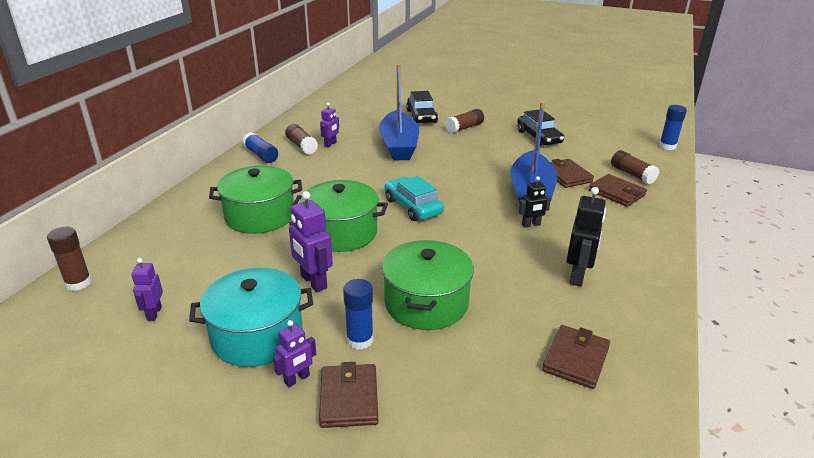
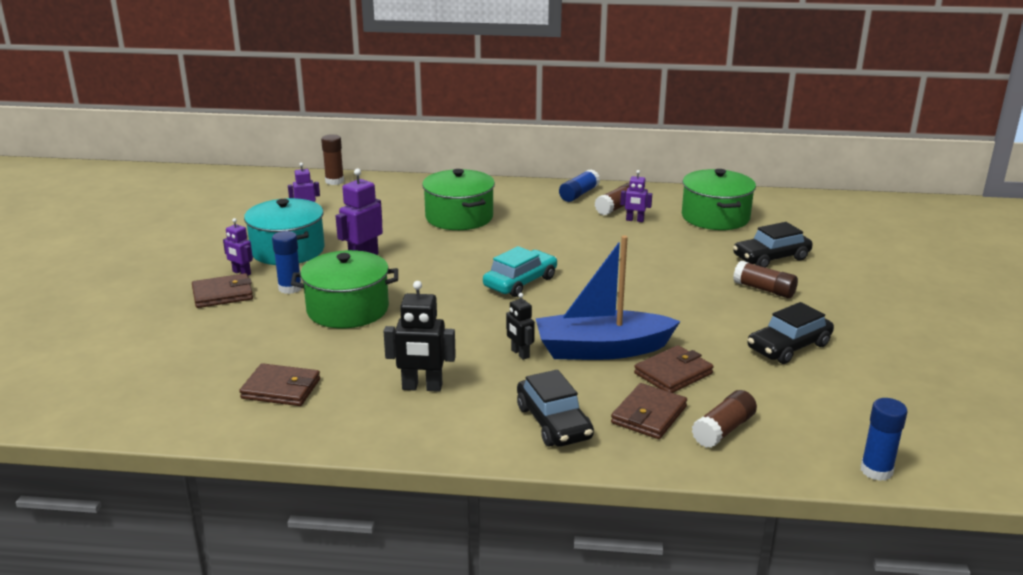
camera: 75 degrees right, 5 degrees down
(341, 232) = (449, 256): green pot -> green pot (715, 217)
(399, 145) = (666, 256): blue boat -> none
(627, 227) = (553, 422): none -> black car

